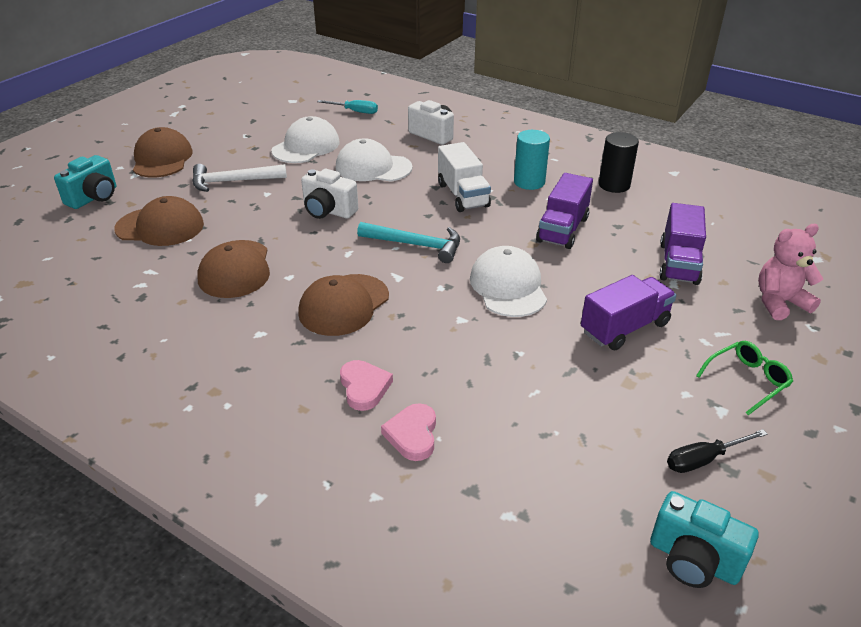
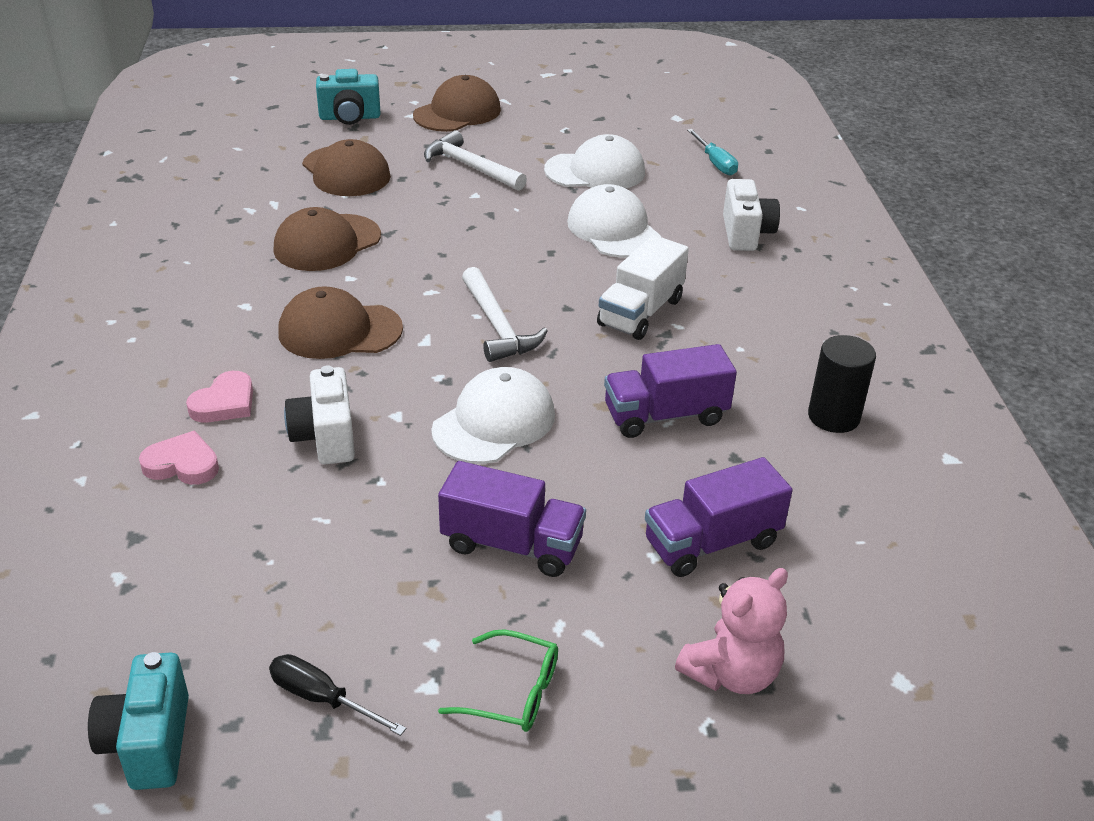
camera: 50 degrees right, 0 degrees up
(328, 211) = (490, 244): white camera -> white camera (325, 437)
(412, 435) = (182, 464): pink heart -> pink heart turned 45 degrees clockwise
(416, 245) = (498, 326): turquoise hammer -> white hammer
(529, 182) = (740, 347): turquoise cylinder -> none
(779, 302) = (731, 673): pink teddy bear -> pink teddy bear turned 105 degrees clockwise

